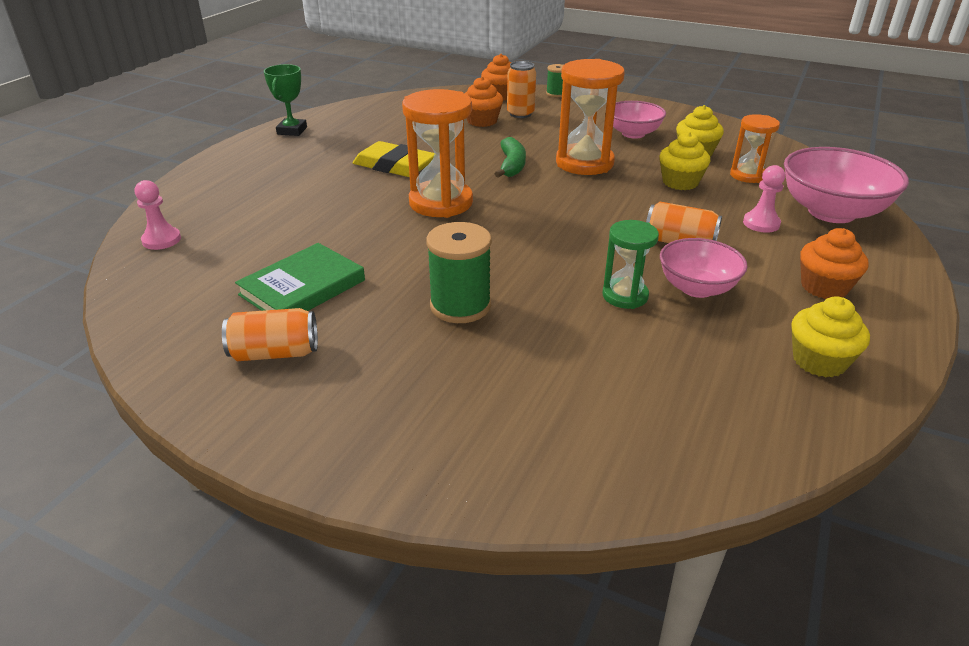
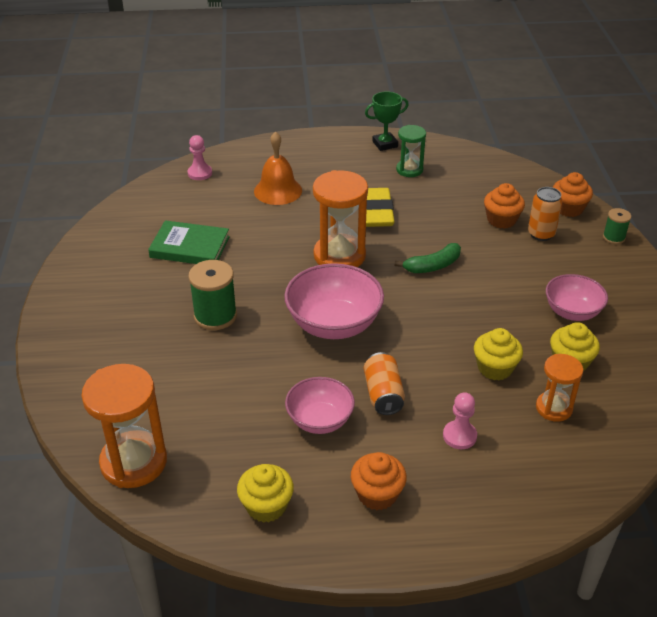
camera: 60 degrees right, 5 degrees up
(275, 353) = (123, 268): orange can -> none
(279, 203) = (278, 191): none -> orange bell
(584, 163) = (477, 302): orange hourglass -> orange hourglass (134, 462)
(625, 296) = (281, 386): green hourglass -> green hourglass (409, 170)
(831, 212) = (526, 480): pink bowl -> pink bowl (334, 324)

